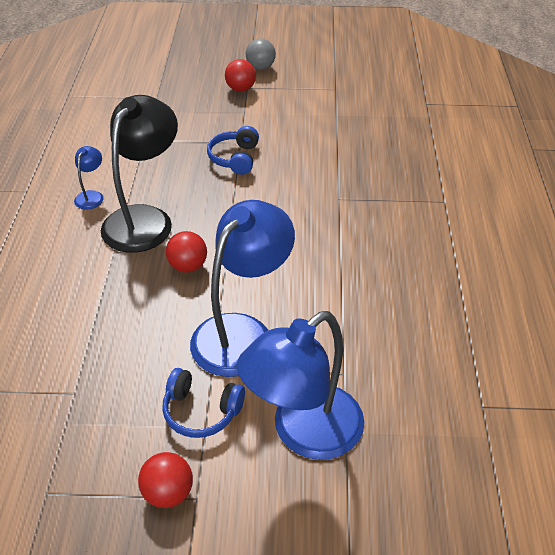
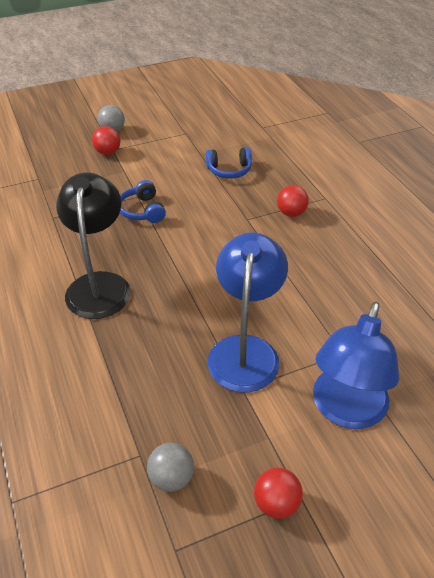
camera: 25 degrees left, 0 degrees up
(87, 426) = (171, 478): none -> grey ball
(91, 196) = (37, 279): blue lamp -> none
(188, 266) = (164, 312): red ball -> red ball (291, 213)
(201, 411) = (257, 426): blue headphones -> blue headphones (229, 170)

